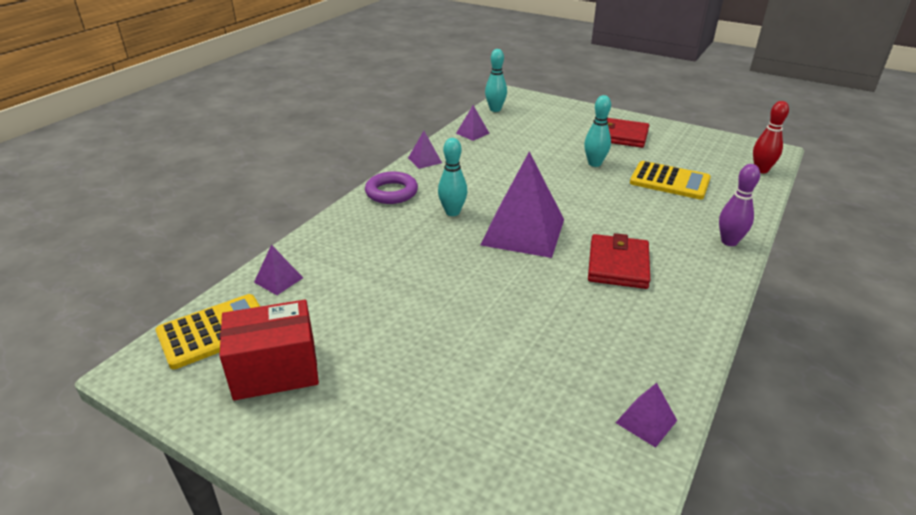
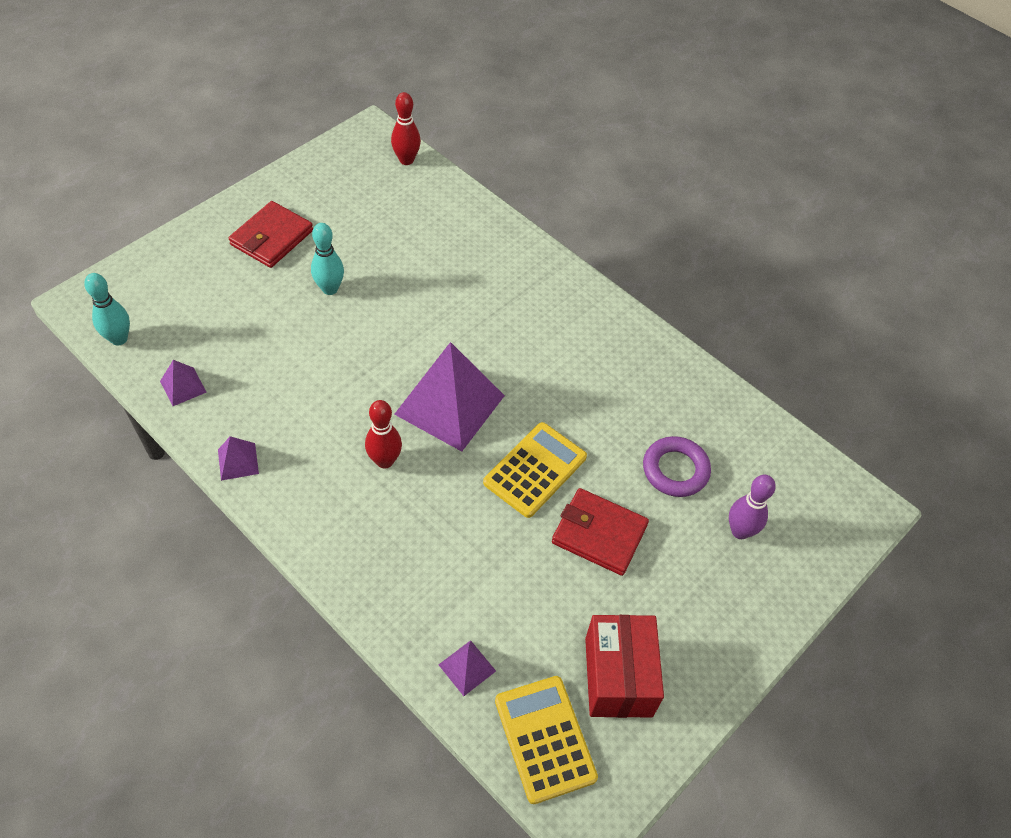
camera: 80 degrees left, 20 degrees up
(391, 192) = (310, 517): purple ring -> purple ring (675, 470)
(452, 212) = (385, 461): turquoise bowling pin -> red bowling pin
(618, 265) = (533, 347): red wallet -> red wallet (599, 534)
(646, 421) = (727, 407): purple pyramid -> none
(669, 181) = (397, 241): yellow calculator -> yellow calculator (535, 470)
(729, 242) = (522, 249): purple bowling pin -> purple bowling pin (740, 531)

